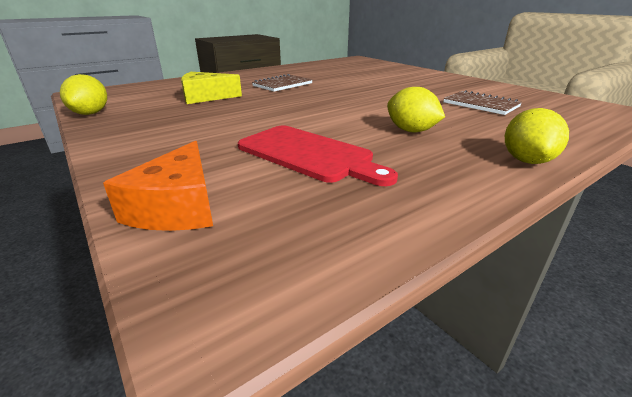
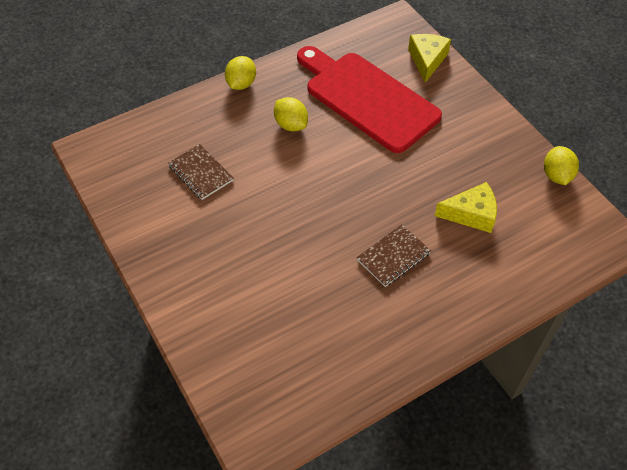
camera: 175 degrees left, 25 degrees up
(178, 207) = (427, 60): orange cheese -> yellow cheese
(309, 154) = (367, 98): red cutting board -> red cutting board, size x1.61

